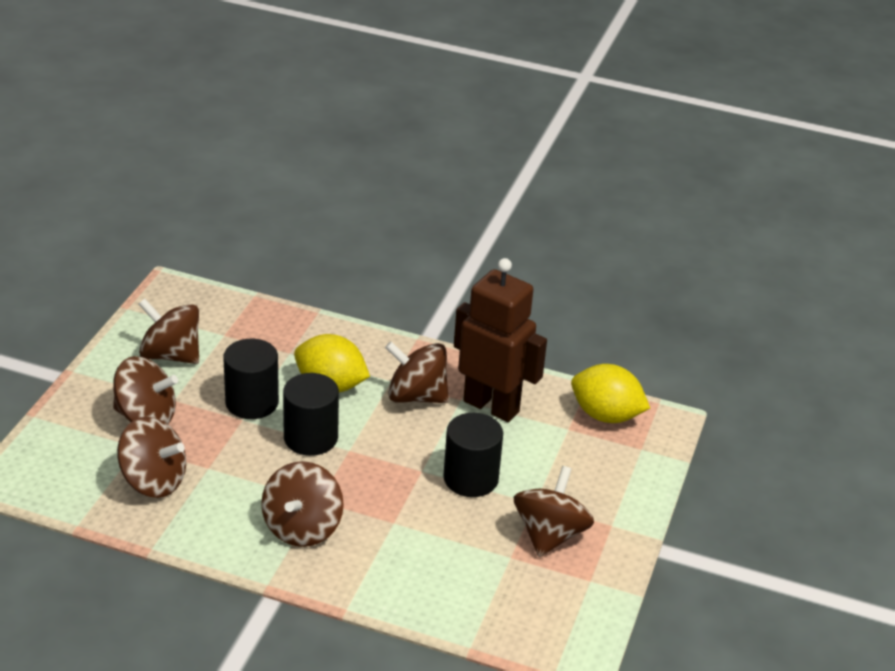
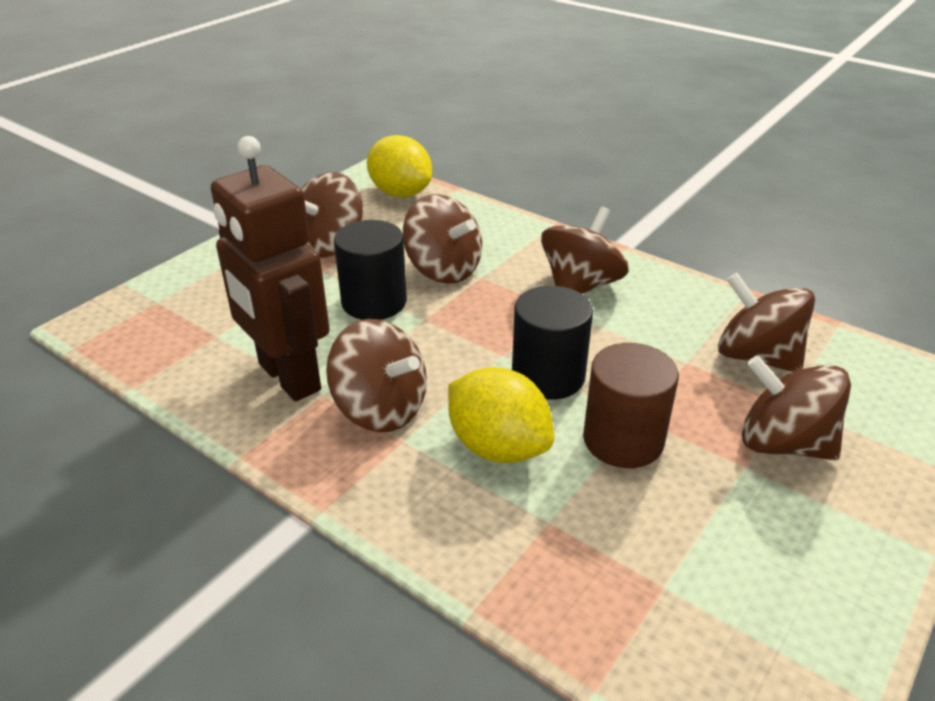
camera: 160 degrees left, 0 degrees up
(171, 355) = (761, 555): brown spinning top -> brown spinning top (443, 270)
(252, 402) = (623, 440): black cylinder -> brown cylinder
(606, 415) = (155, 342): yellow lemon -> yellow lemon (400, 193)

